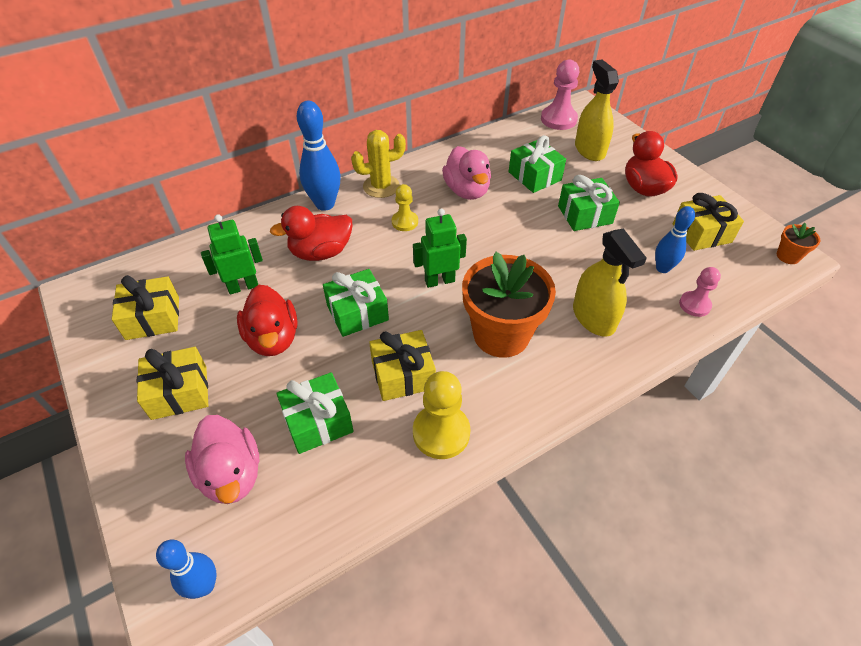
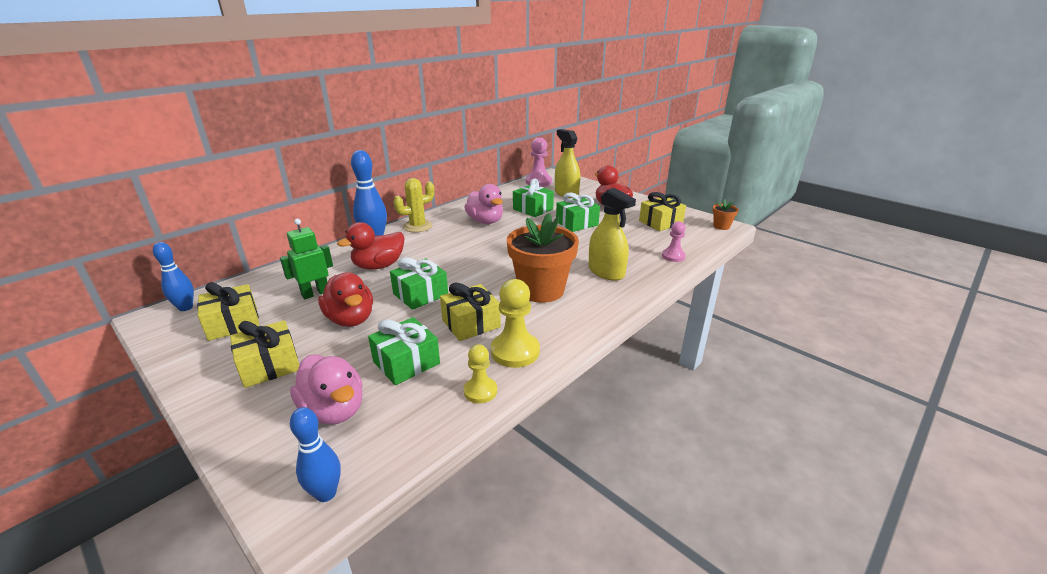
camera: 15 degrees left, 20 degrees down
(405, 222) = (443, 242): yellow pawn -> yellow pawn (480, 391)
(439, 281) = (482, 268): green robot -> none
(662, 268) = (642, 242): blue bowling pin -> blue bowling pin (185, 308)

